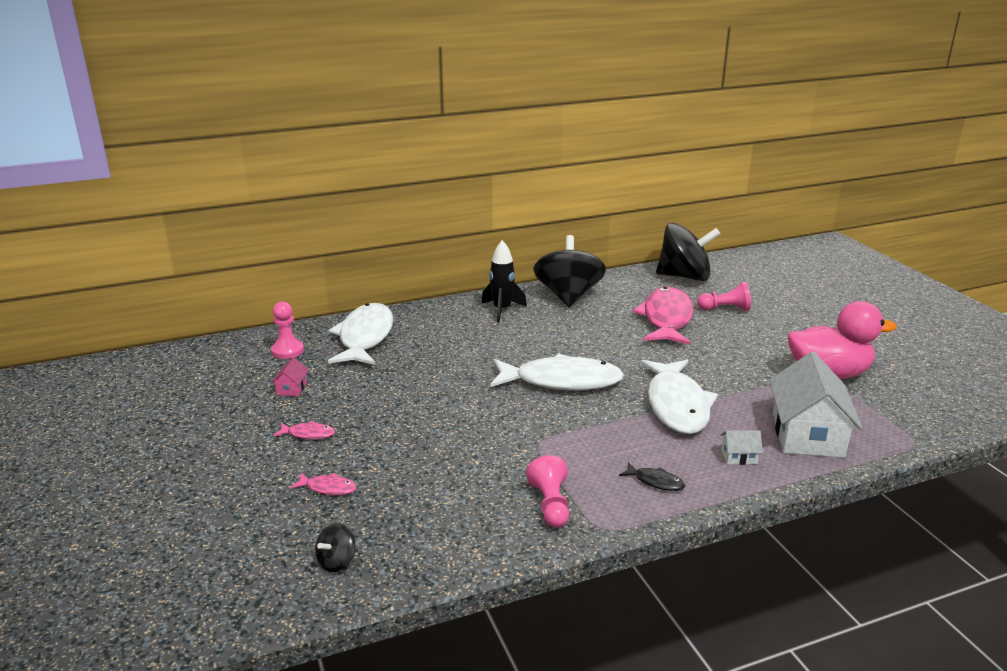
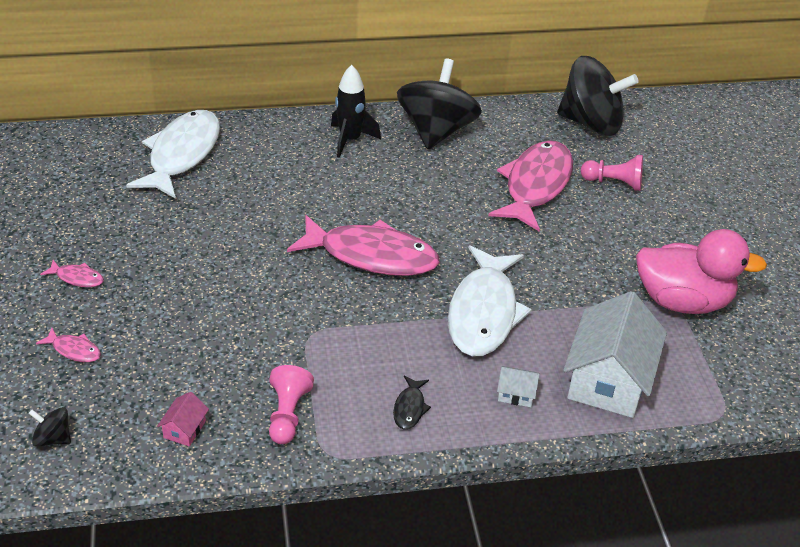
camera: 10 degrees right, 15 degrees up
(287, 351) = (93, 160): pink pawn -> none
(291, 388) = (80, 214): pink house -> pink house (184, 429)
(337, 561) = (53, 438): black spinning top -> black spinning top turned 60 degrees clockwise
(561, 381) = (371, 256): white fish -> pink fish
(655, 482) = (409, 408): black fish -> black fish turned 60 degrees clockwise

